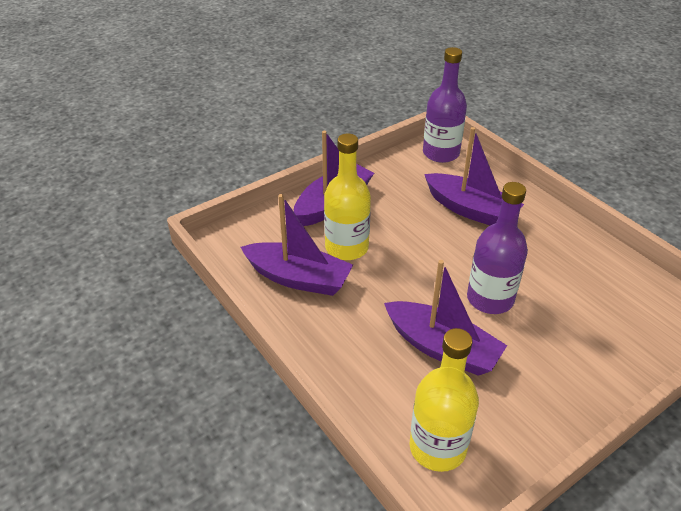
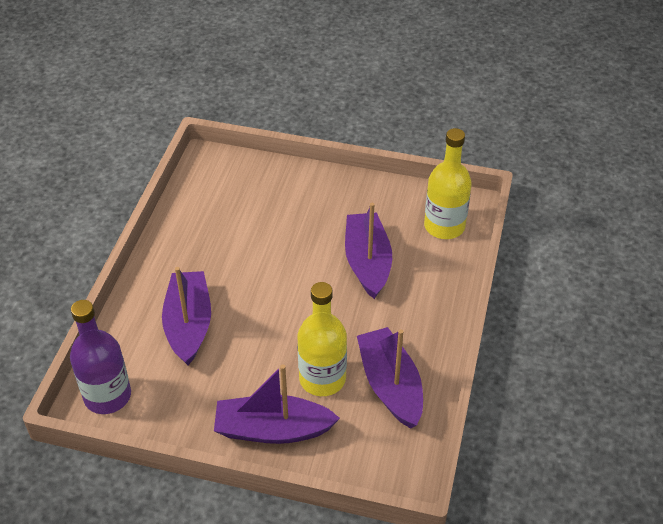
camera: 130 degrees left, 5 degrees up
(490, 299) = (292, 261): purple bottle -> none

